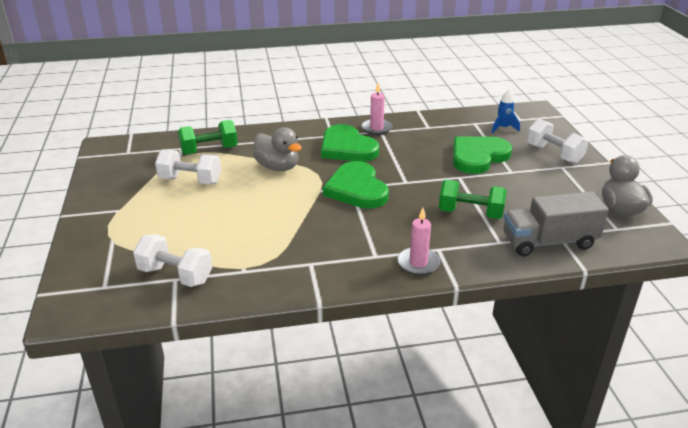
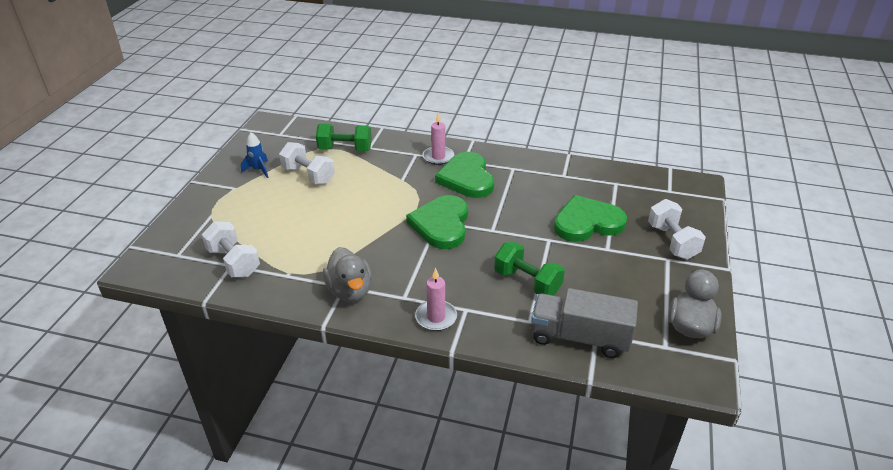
camera: 25 degrees right, 5 degrees up
(278, 167) = (390, 182): grey duck -> grey duck (350, 291)
(376, 128) = (511, 164): pink candle -> pink candle (438, 157)
(503, 128) = (642, 197): blue rocket -> blue rocket (258, 170)

